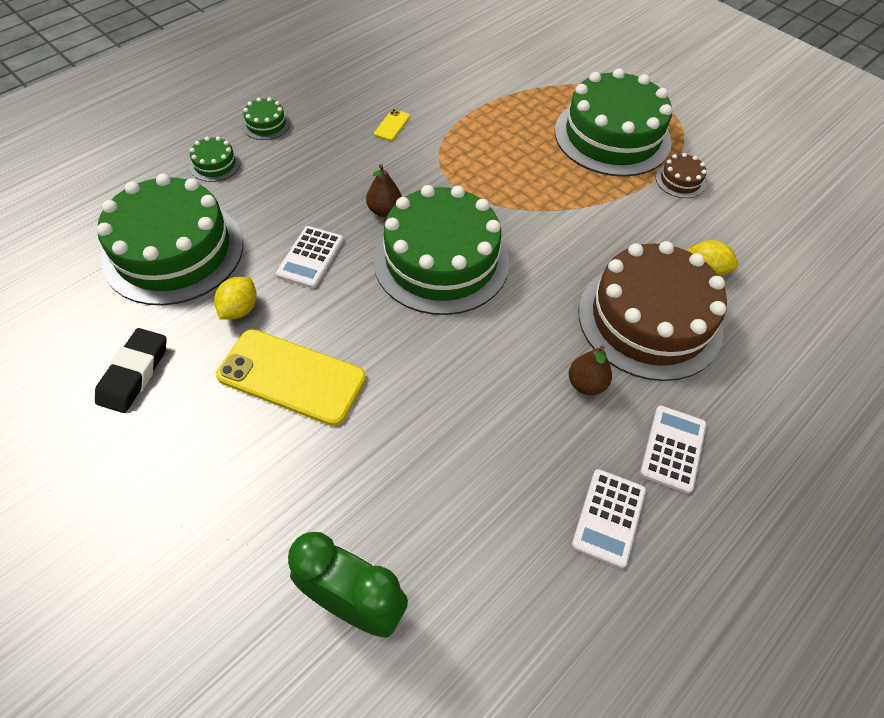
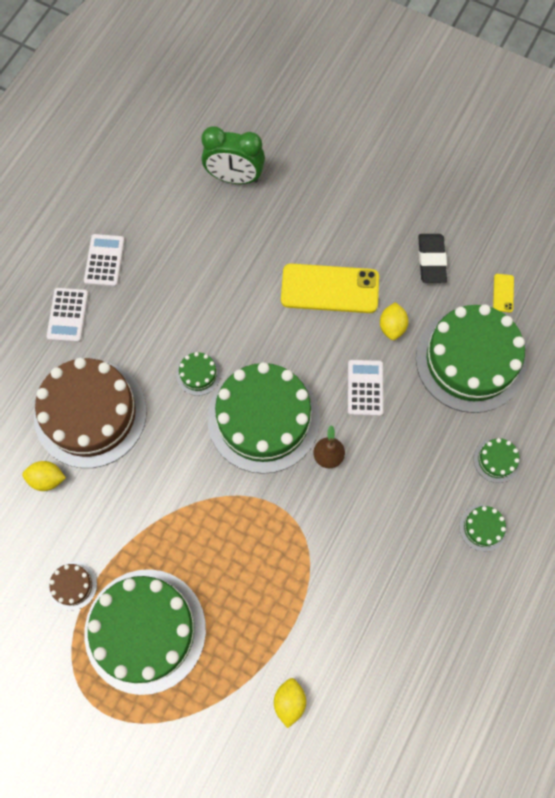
camera: 165 degrees right, 15 degrees up
(392, 125) = (365, 569): yellow phone -> yellow phone (503, 293)
(496, 71) = (289, 701): none -> yellow lemon
(504, 325) = (198, 374): none -> green cake
(586, 384) = (131, 344): brown pear -> none

